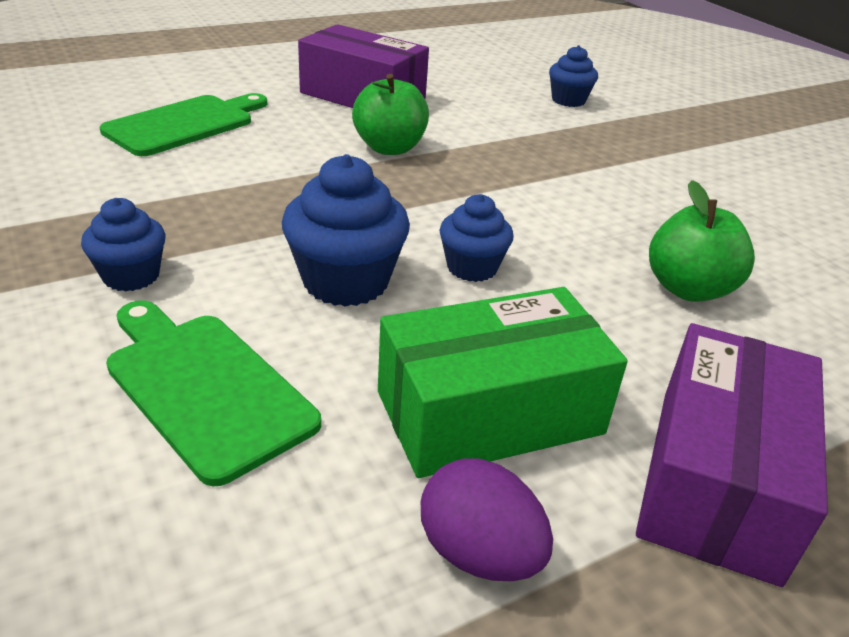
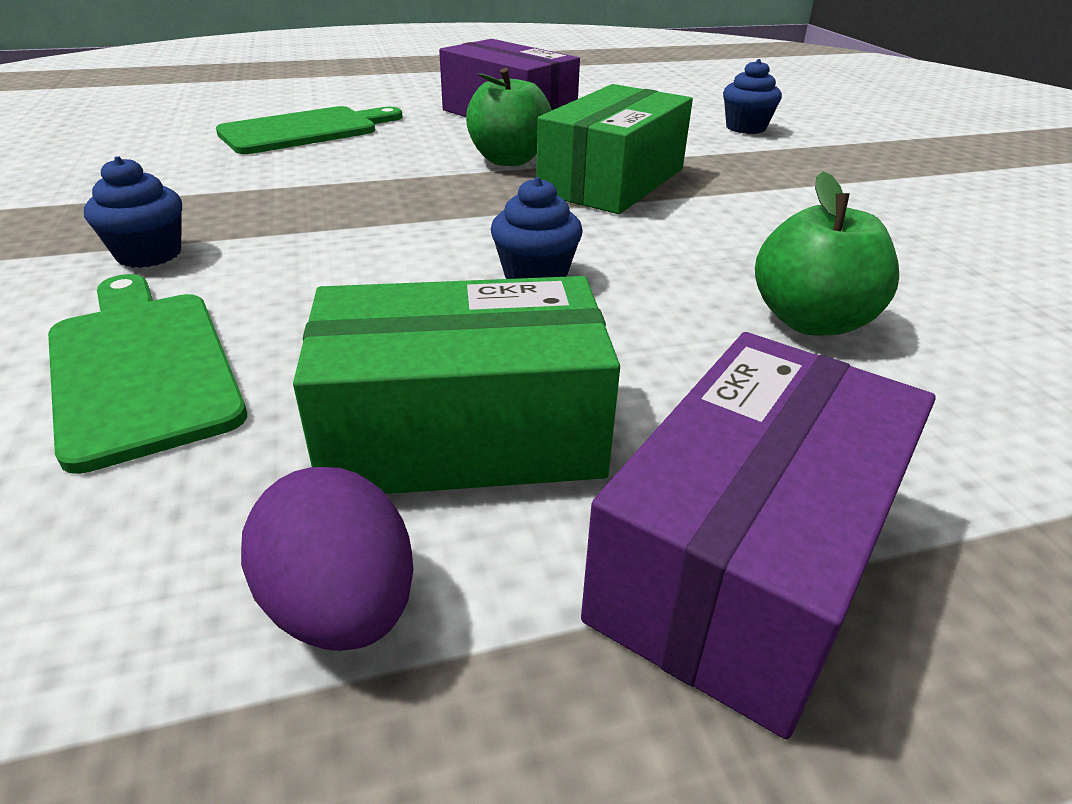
camera: 15 degrees right, 0 degrees up
(345, 282) = (376, 278): blue cupcake -> none
(486, 165) = (612, 181): none -> green box

